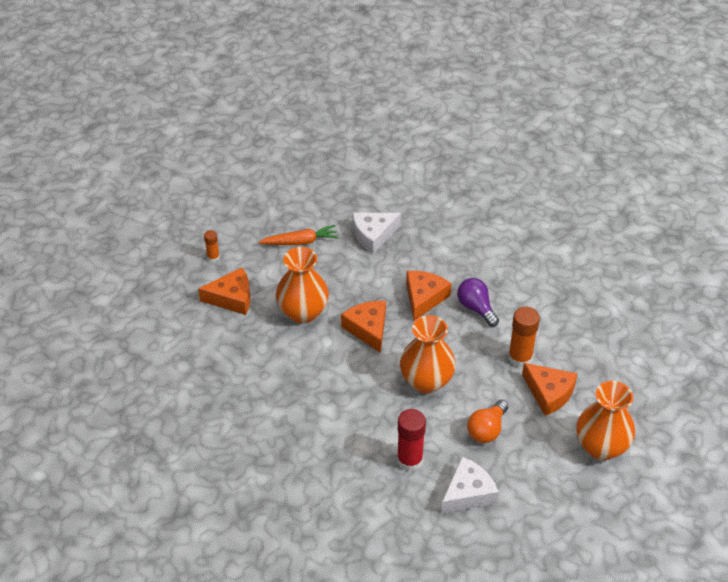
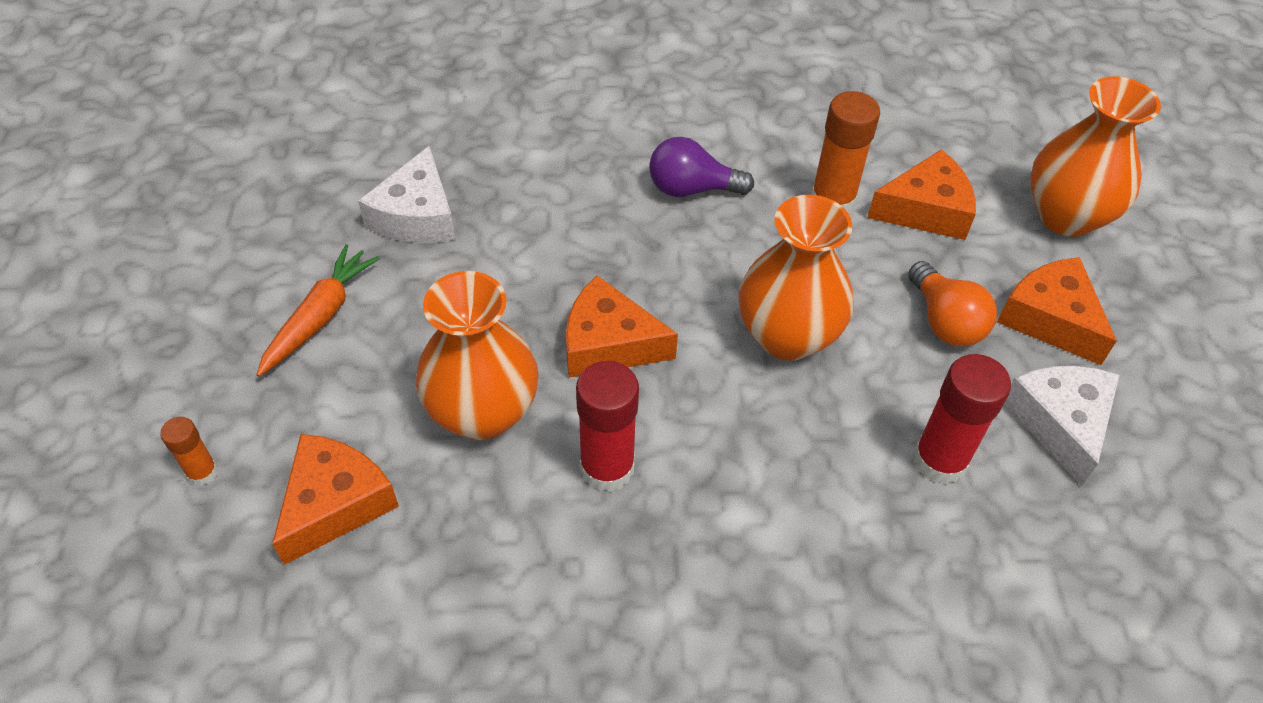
camera: 55 degrees left, 5 degrees up
(312, 361) = (607, 467): none -> red glue stick
(424, 298) = (612, 235): orange cheese -> orange cheese (1050, 319)

